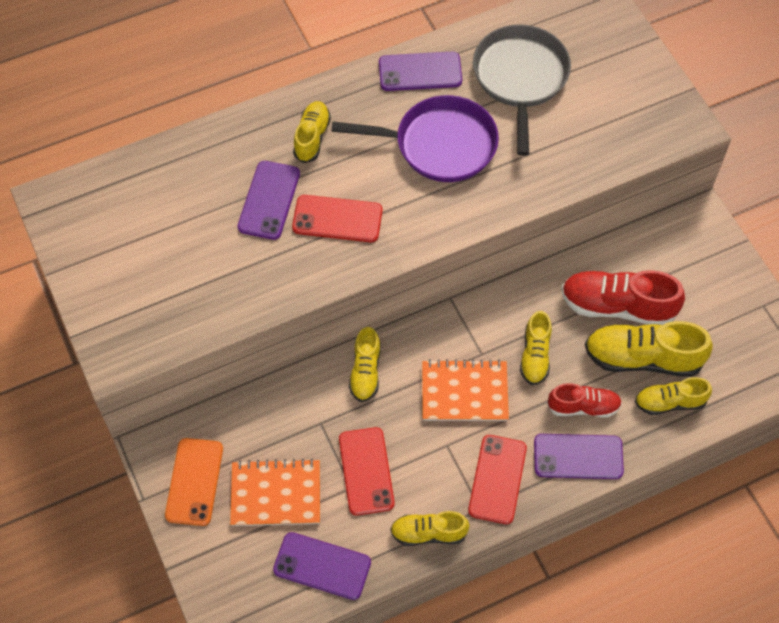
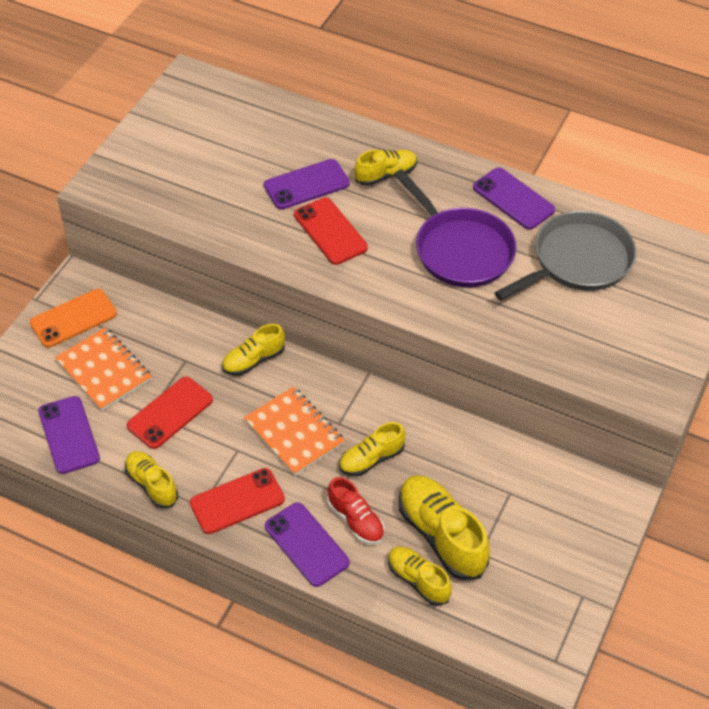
camera: 50 degrees right, 10 degrees down
(617, 306) = (473, 488): red shoe -> none

